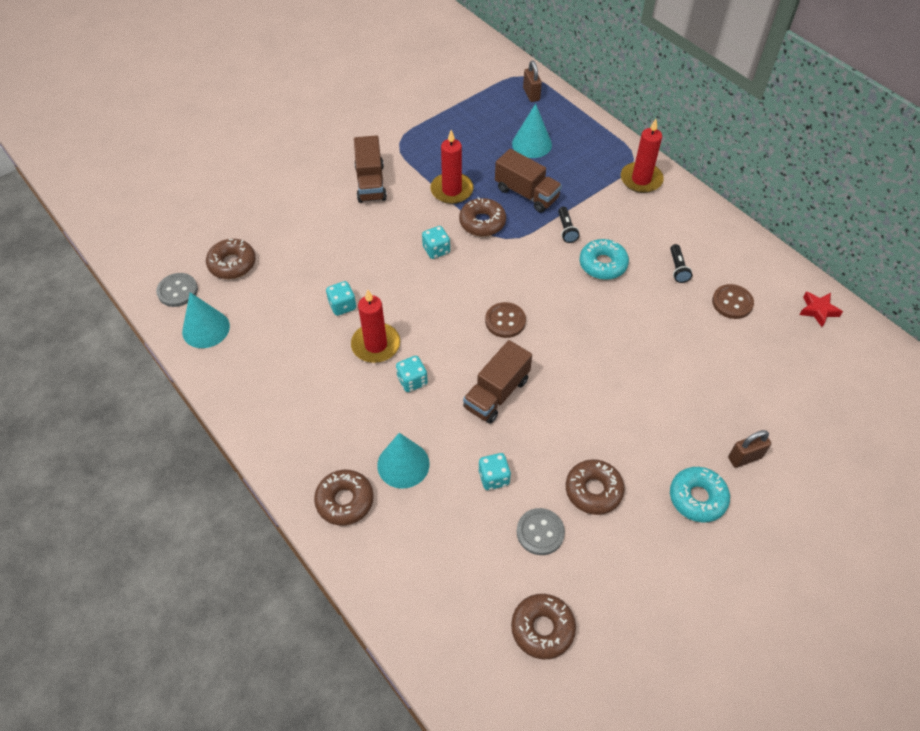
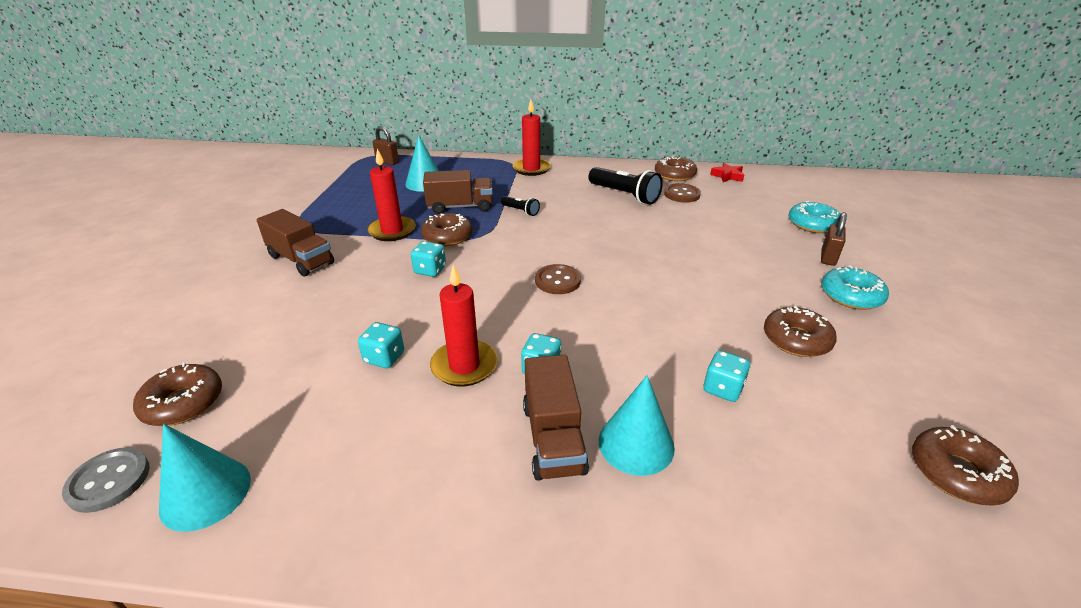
camera: 45 degrees left, 20 degrees down
(345, 501) = (632, 534): brown donut -> brown donut (674, 175)
(496, 393) = (626, 329): brown truck -> brown truck (553, 438)
(540, 532) = (820, 399): grey button -> none
(603, 264) = (575, 215): turquoise donut -> turquoise donut (812, 224)
(678, 268) = (624, 195): black flashlight -> black flashlight, size x1.92

